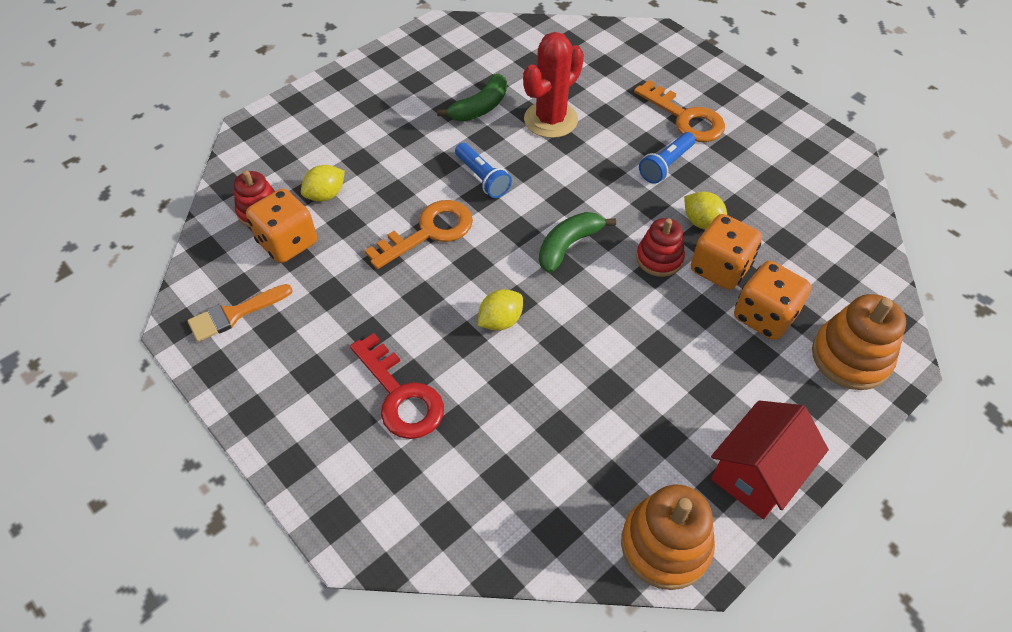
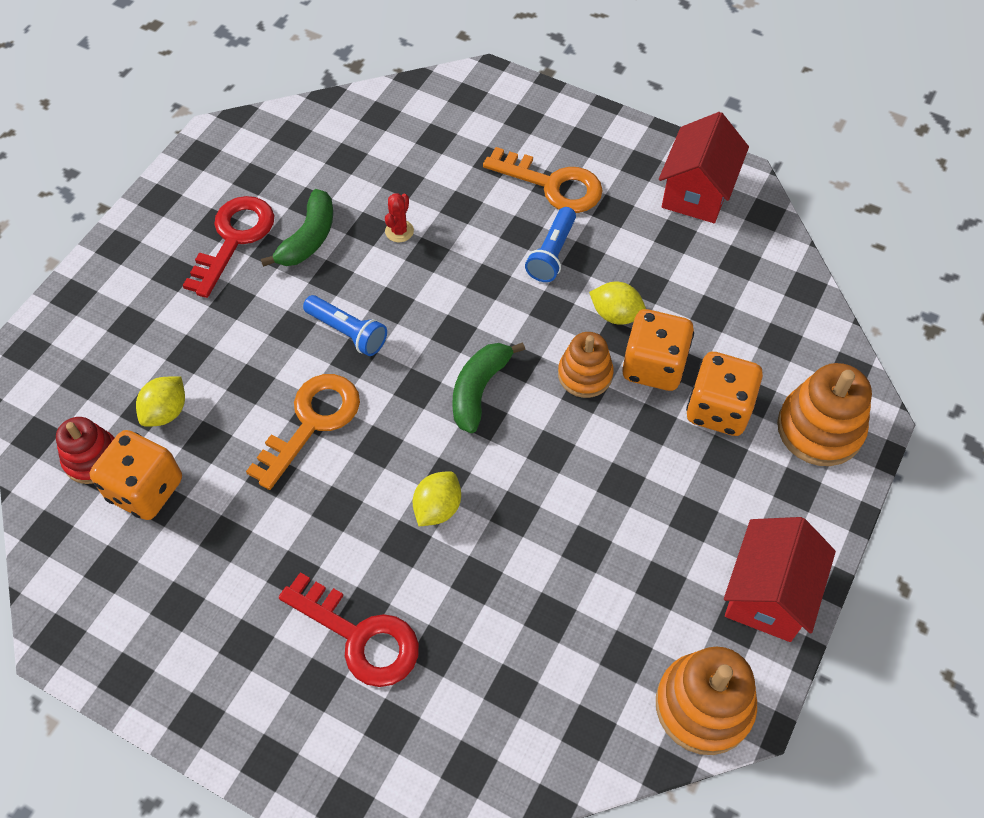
camera: 20 degrees left, 5 degrees up
(234, 314) = (120, 603): orange brush -> none
(425, 95) = (234, 239): none -> red key
(550, 120) = (399, 231): red cactus -> red cactus, size x0.43
(659, 258) = (585, 374): red stacking toy -> orange stacking toy
(804, 152) = (697, 192): none -> red house

